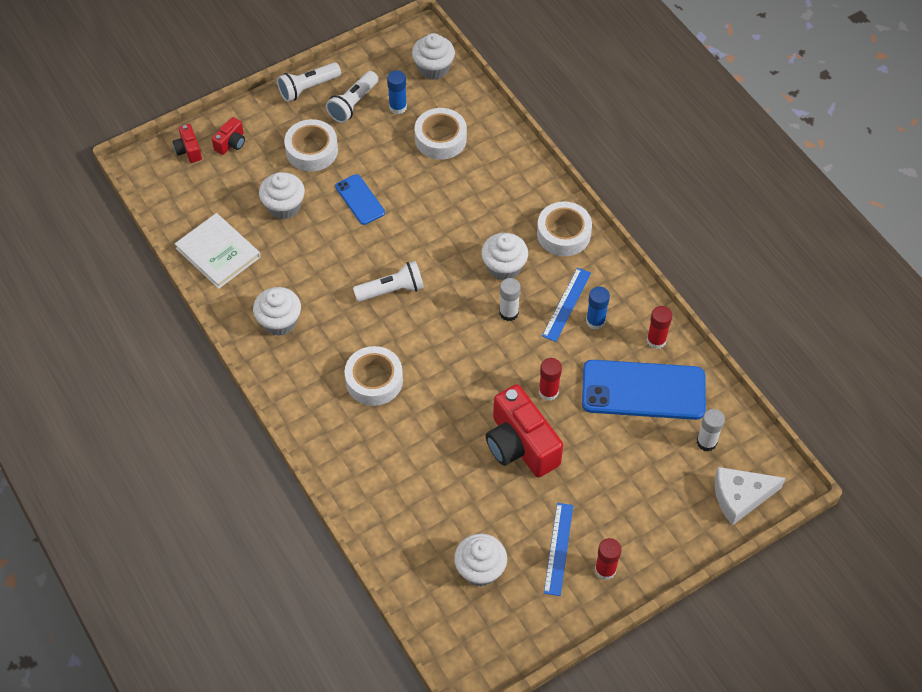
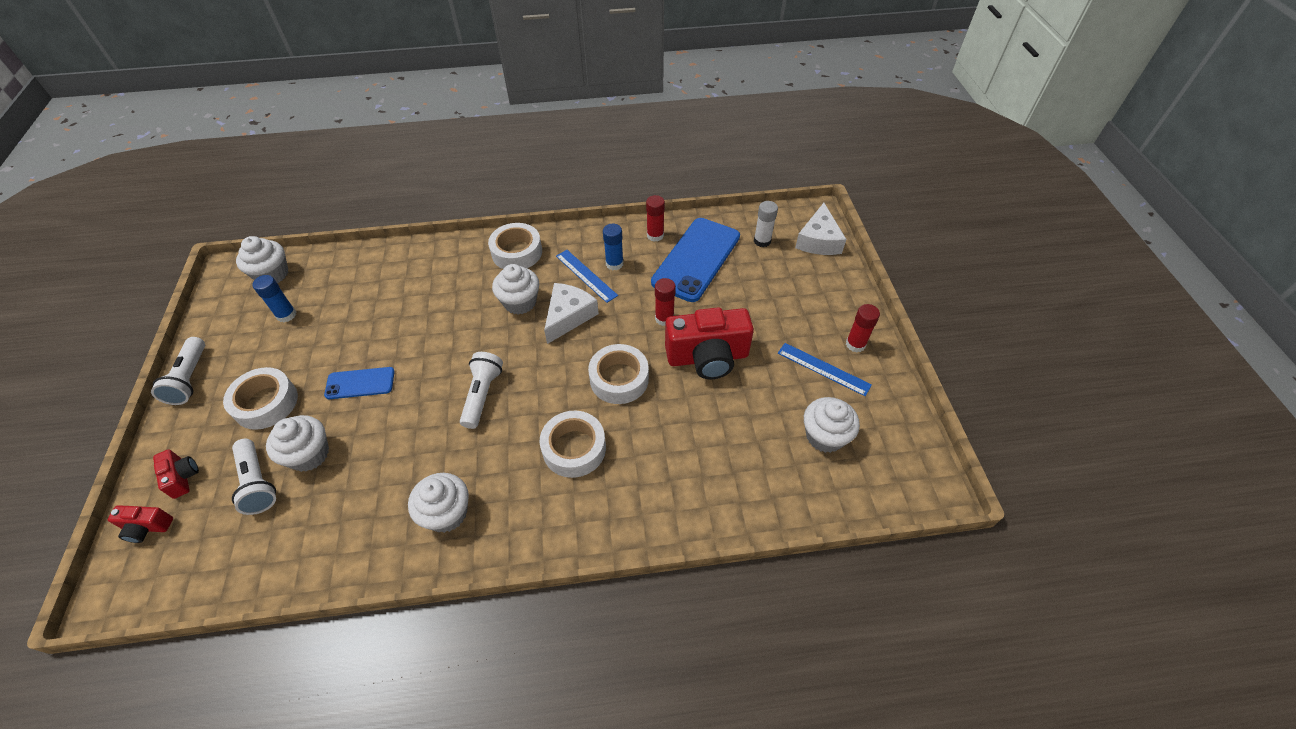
camera: 65 degrees left, 5 degrees down
(218, 253) = (310, 546): white book -> none
(353, 104) = (247, 348): white flashlight -> white flashlight (258, 483)
(440, 139) = (351, 297): white tape -> white tape (619, 379)
(508, 313) = (568, 316): white glue stick -> white cheese

